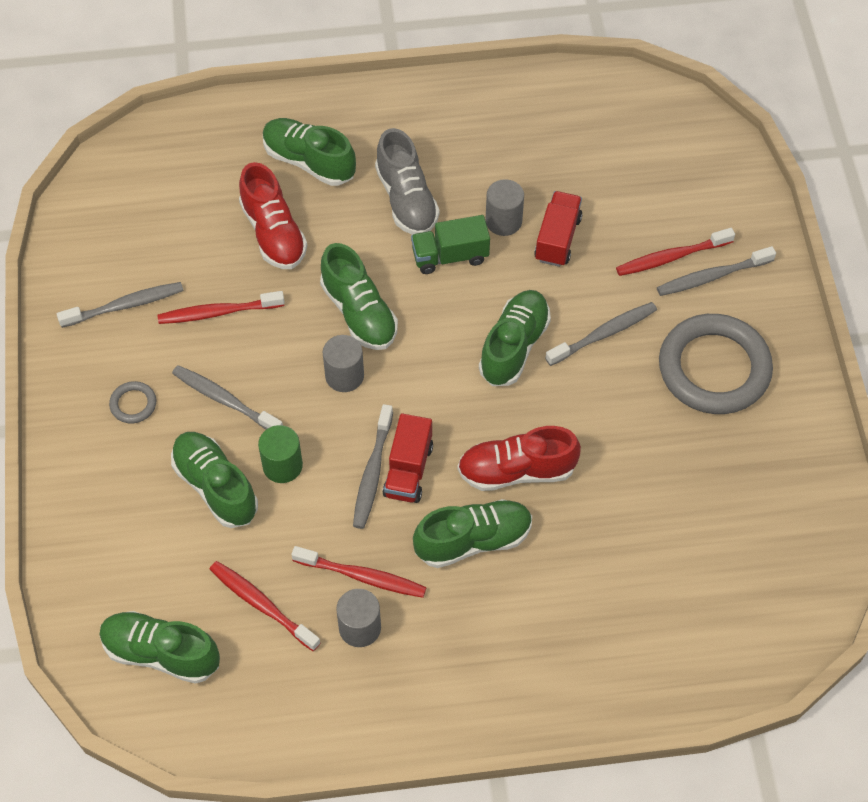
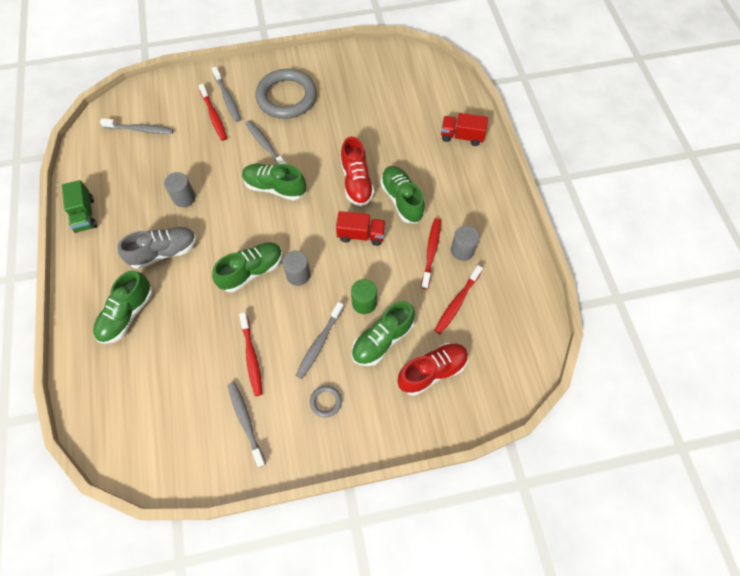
camera: 95 degrees left, 5 degrees up
(161, 653) = (497, 355): green shoe -> none
(273, 233) = (187, 330): red shoe -> red shoe (432, 371)
(372, 473) = (364, 253): grey toothbrush -> grey toothbrush (140, 129)
(450, 256) = (209, 224): green truck -> green truck (85, 214)
(557, 239) = (199, 170): red truck -> red truck (461, 136)

